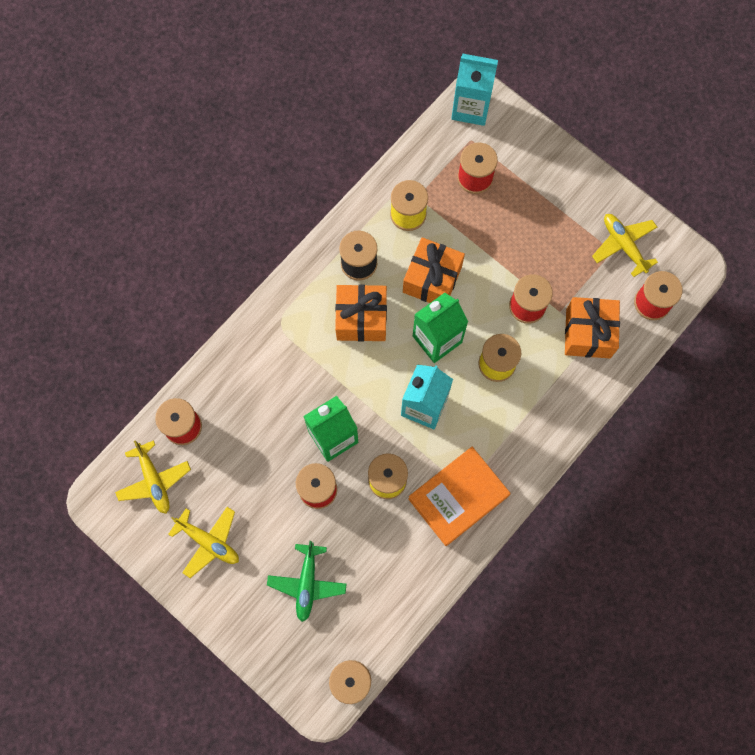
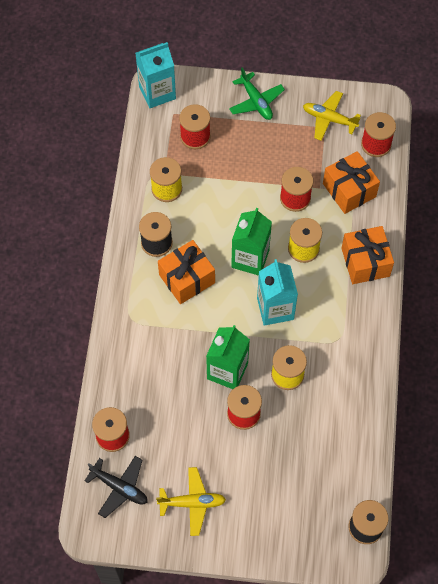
camera: 35 degrees left, 10 degrees down
(154, 480) = (119, 487): yellow plane -> black plane
(307, 583) = (284, 482): green plane -> green plane (256, 101)
(432, 279) = (216, 221): orange gift -> orange gift (365, 262)
(458, 497) = (344, 353): orange book -> none

